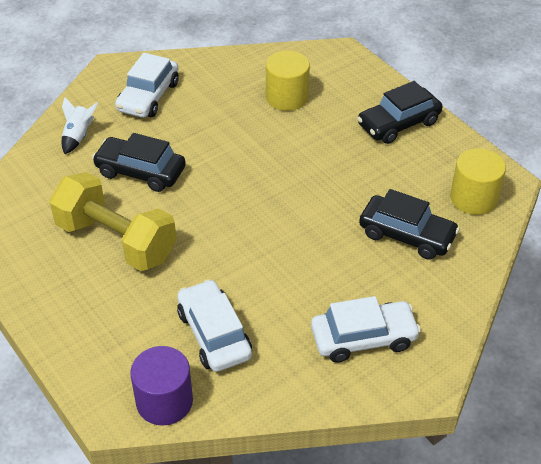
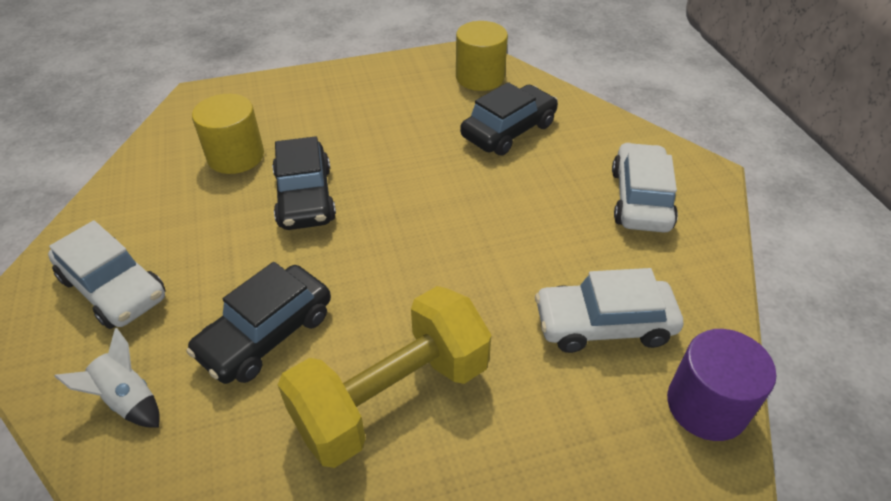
camera: 70 degrees left, 0 degrees up
(398, 124) = (345, 90): black car -> black car (305, 197)

